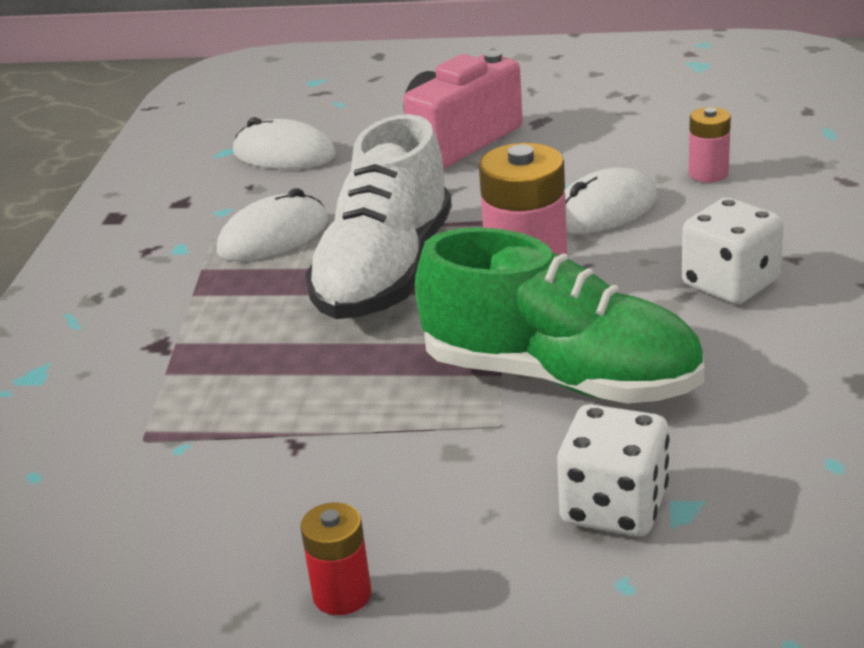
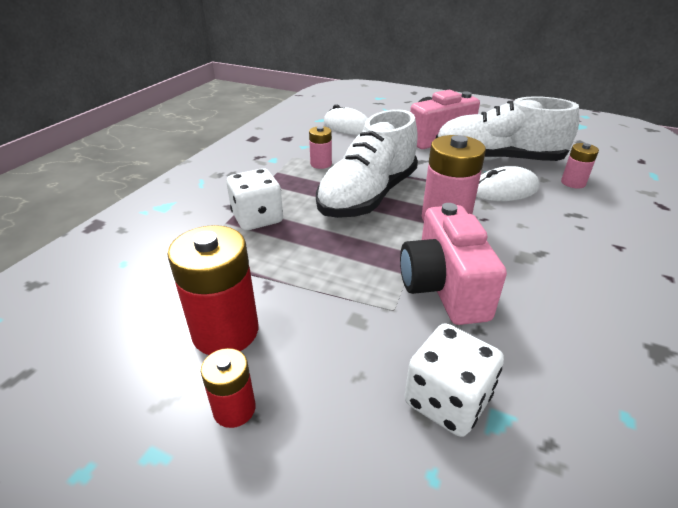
camera: 15 degrees right, 5 degrees up
(270, 517) = (225, 331): none -> red battery
(273, 236) = (321, 164): white mouse -> pink battery
(561, 378) = (443, 287): green shoe -> pink camera
(576, 160) = (497, 159): none -> white shoe
(730, 284) = (573, 253): white dice -> white dice (257, 218)

